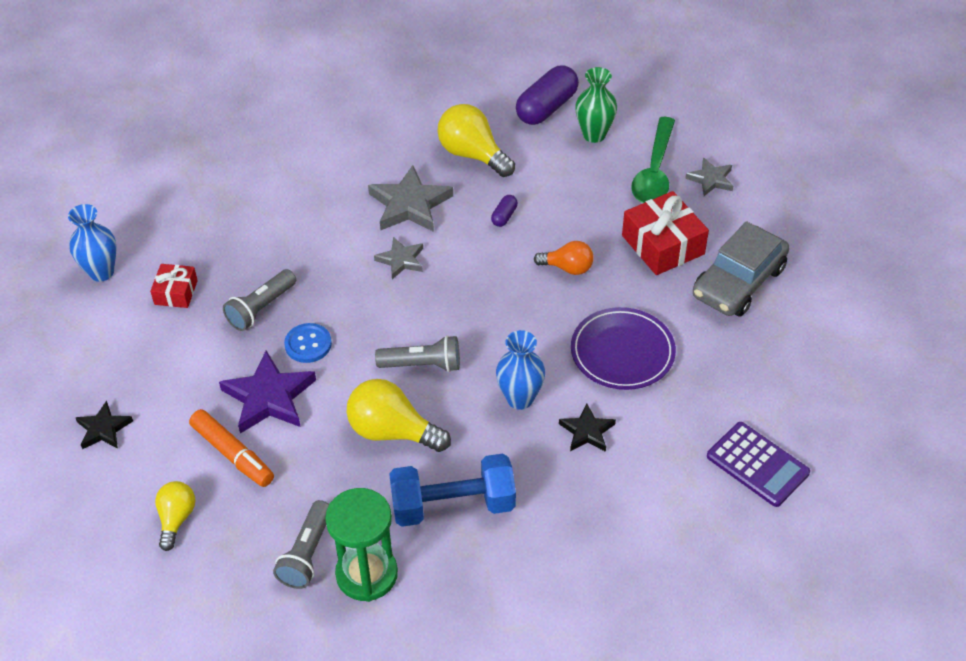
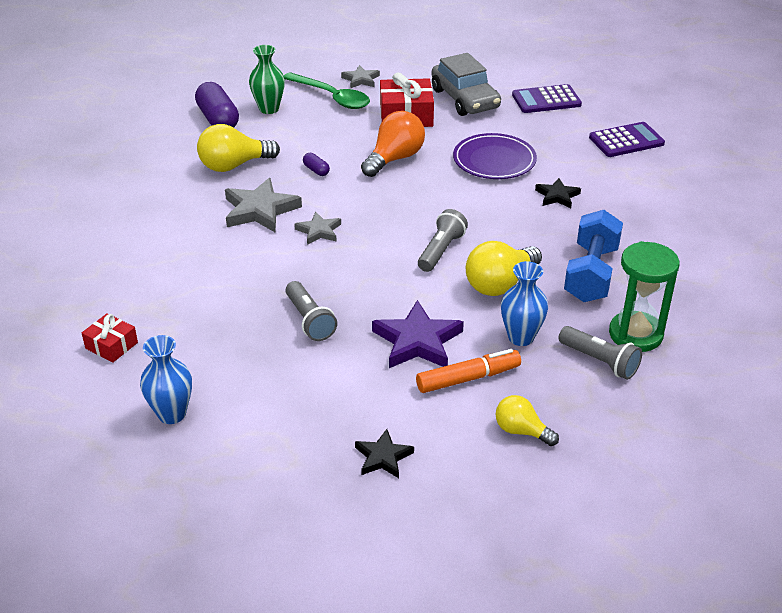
camera: 65 degrees left, 10 degrees down
(176, 292) = (244, 368): red gift -> red gift (111, 345)
(308, 344) = (373, 304): blue button -> none
(520, 398) = (507, 215): blue vase -> blue vase (521, 337)
(567, 268) = (394, 159): orange light bulb -> orange light bulb, size x1.64
(796, 357) = (546, 100): none -> purple calculator

